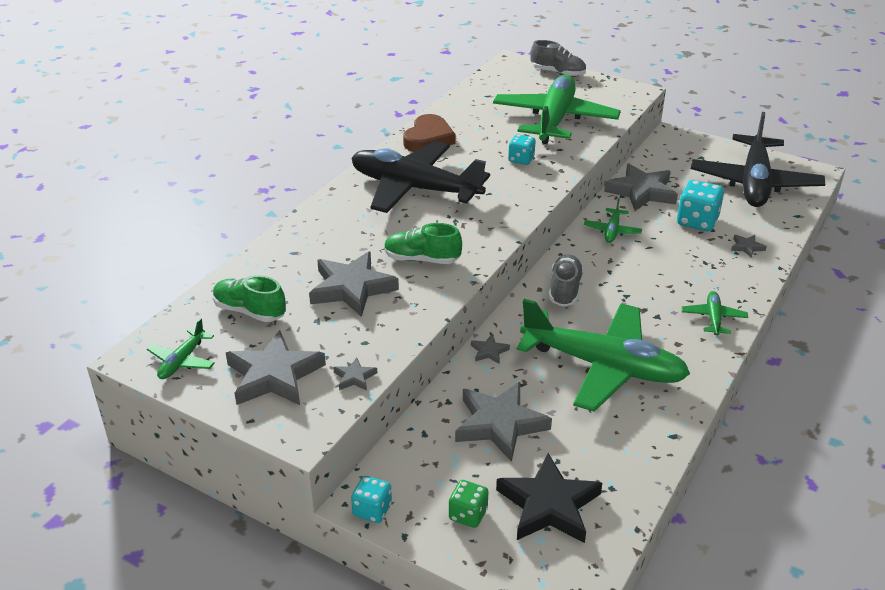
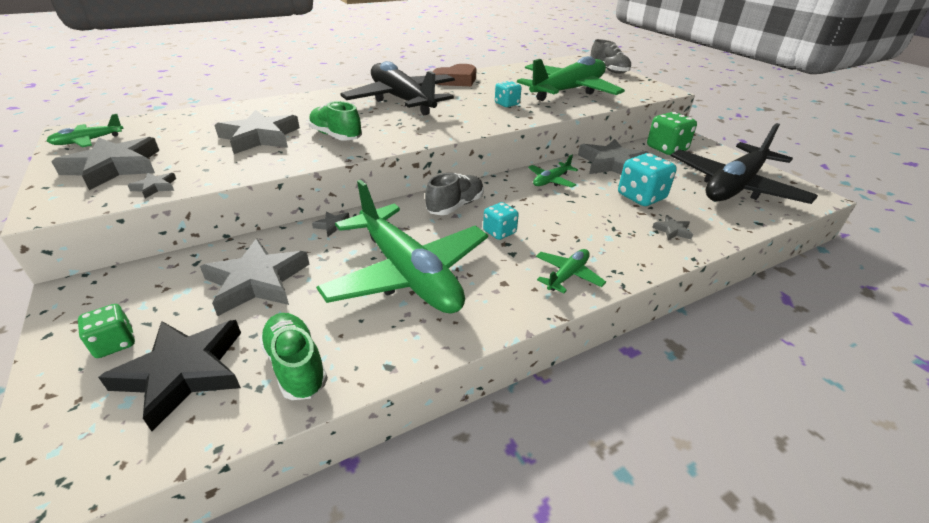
camera: 30 degrees right, 0 degrees up
(250, 311) = (178, 129): green shoe -> green shoe (296, 366)
(372, 510) = (66, 301): turquoise dice -> turquoise dice (499, 232)
(669, 156) = (666, 149): none -> green dice

